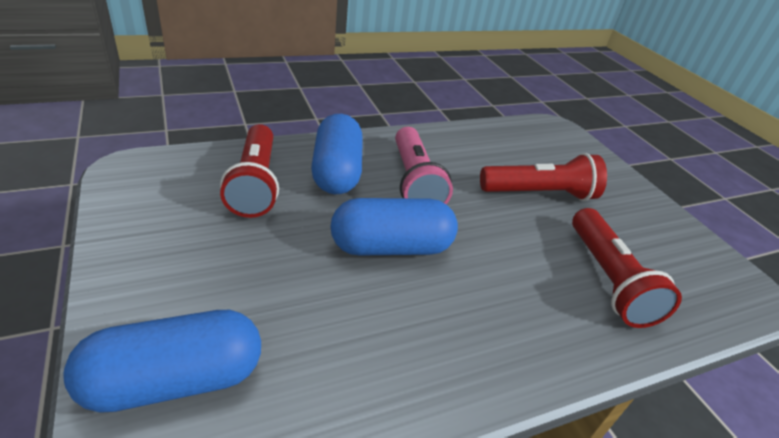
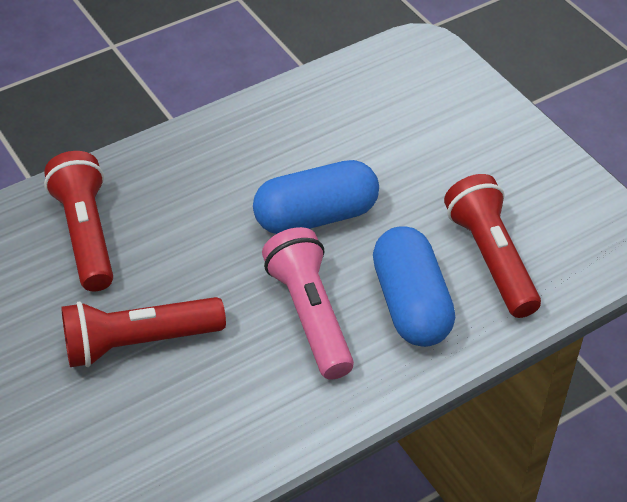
camera: 175 degrees right, 10 degrees up
(175, 380) = (433, 86): blue capsule -> none

